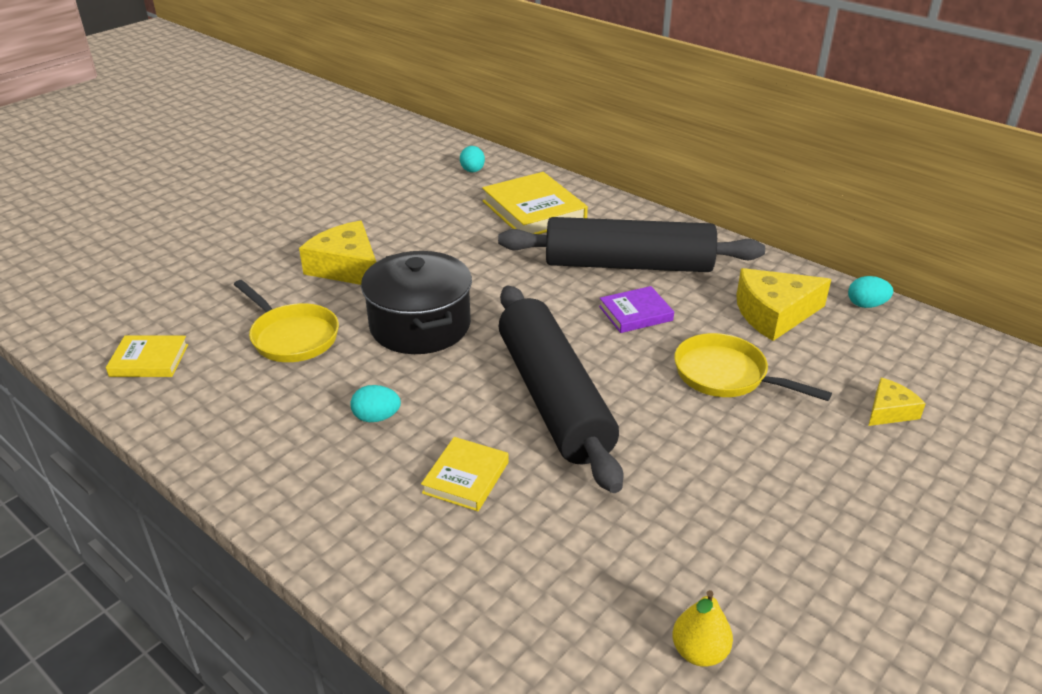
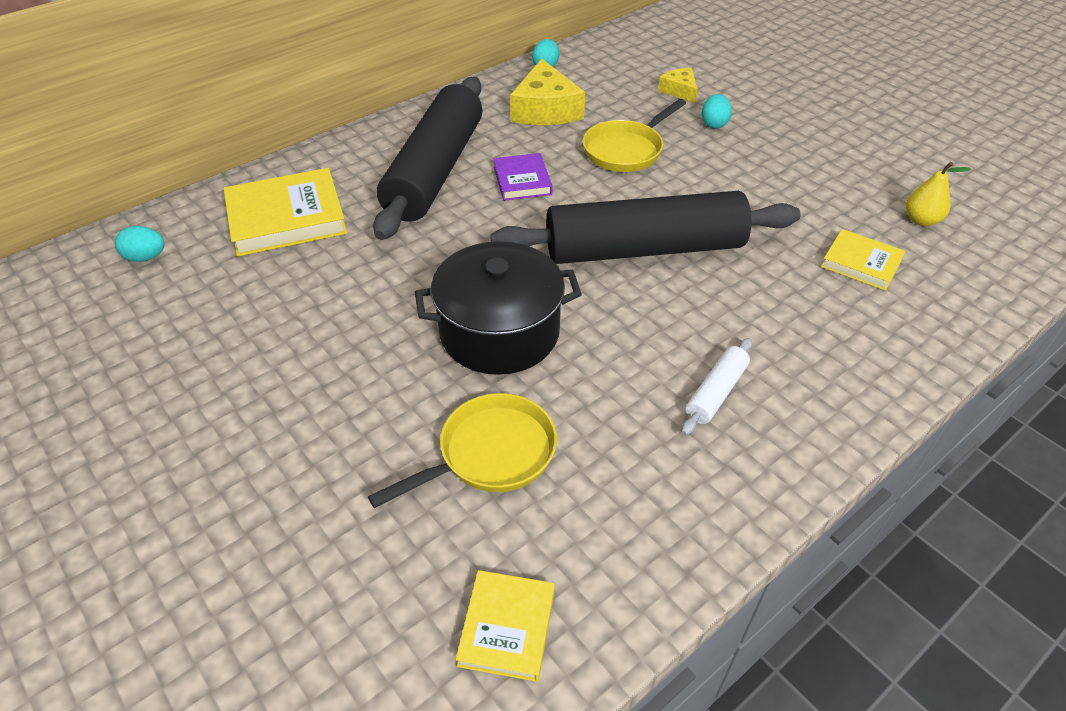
camera: 80 degrees left, 10 degrees up
(346, 267) = (341, 396): yellow cheese -> none
(358, 452) = (716, 393): none -> white rolling pin
(376, 417) = (661, 376): turquoise egg -> turquoise egg (714, 124)
(465, 477) = (753, 317): yellow book -> yellow book (861, 263)

